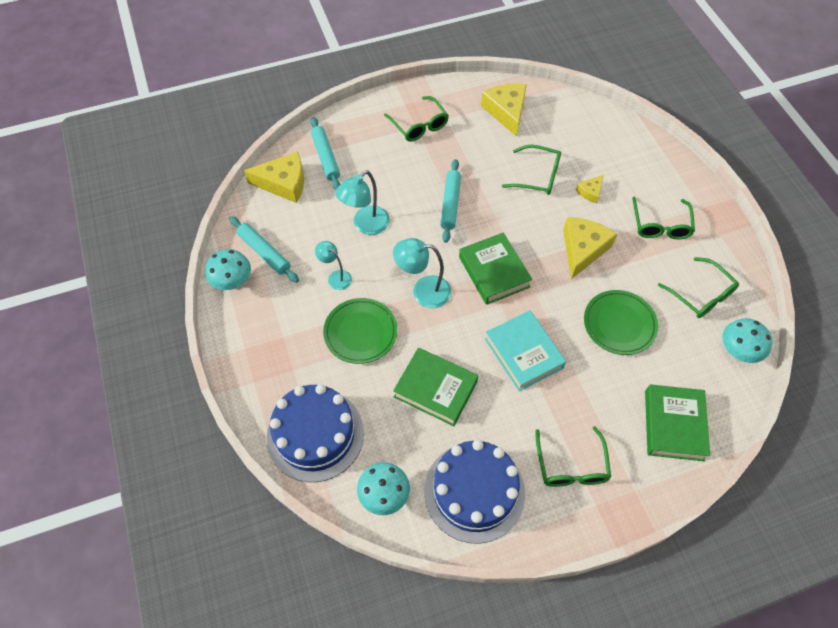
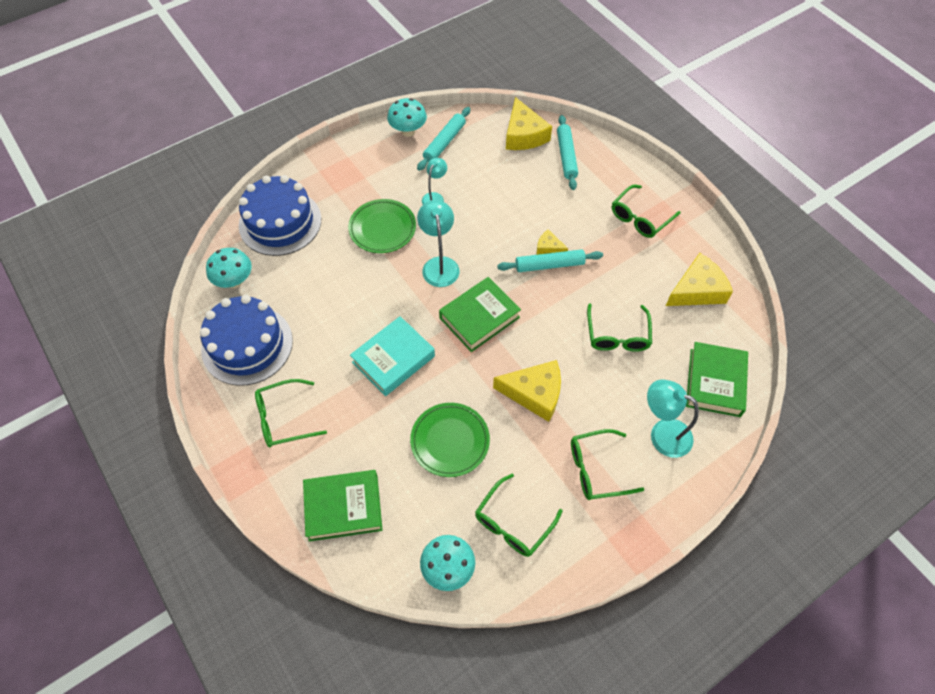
camera: 75 degrees right, 0 degrees up
(326, 157) = (566, 156): turquoise rolling pin -> turquoise rolling pin turned 60 degrees counterclockwise
(365, 225) = (498, 205): turquoise lamp -> turquoise lamp (662, 434)
(435, 389) = (339, 296): green book -> green book (715, 382)
(590, 192) = (616, 390): yellow cheese -> yellow cheese (549, 248)

